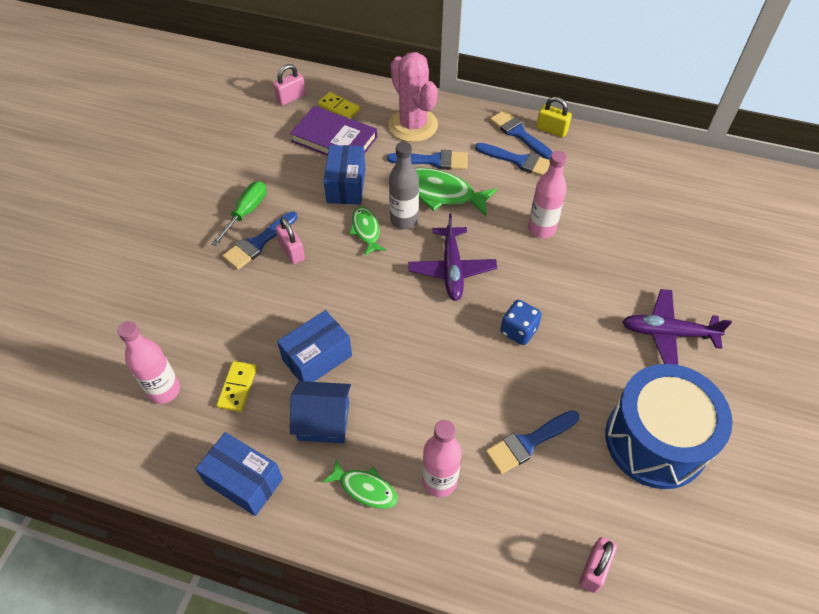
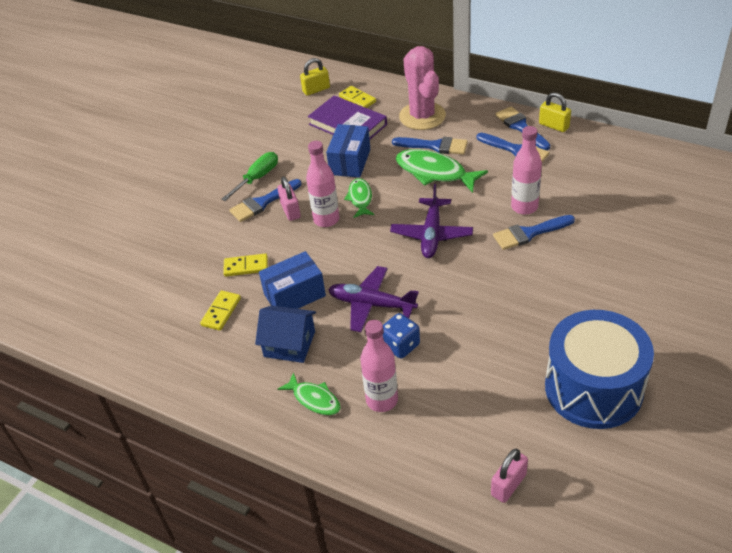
camera: 15 degrees right, 10 degrees down
(164, 390) = (159, 309): pink bottle -> pink bottle (326, 219)
(244, 481) = (211, 383): blue box -> none
(255, 326) = (246, 266): none -> yellow domino
(291, 98) = (316, 90): pink padlock -> yellow padlock
(404, 220) = (396, 192): grey bottle -> none
(518, 331) = (482, 288): blue dice -> blue dice (400, 345)
(528, 442) = (471, 378): blue brush -> blue brush (529, 233)
(667, 333) = (627, 301): purple plane -> purple plane (371, 304)

